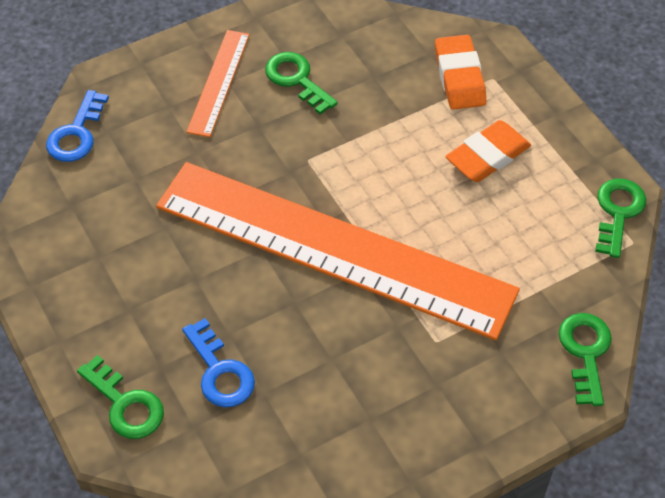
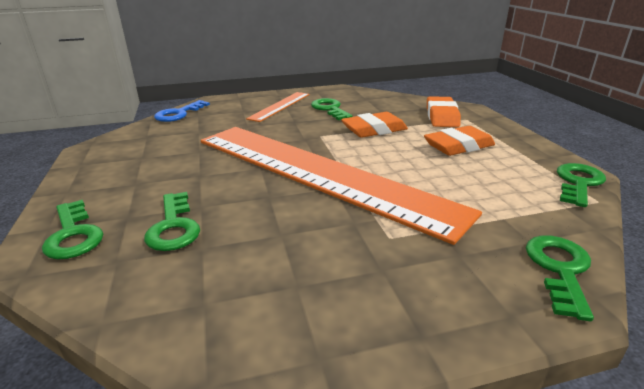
camera: 15 degrees right, 25 degrees down
(220, 371) = (174, 226): blue key -> green key
(375, 132) = (374, 130): none -> orange eraser

